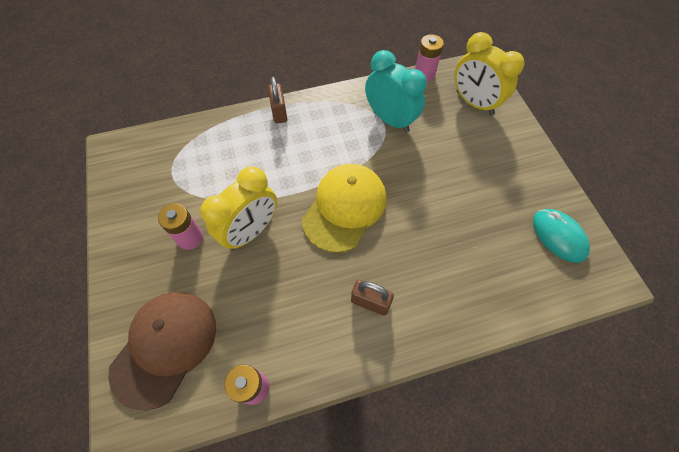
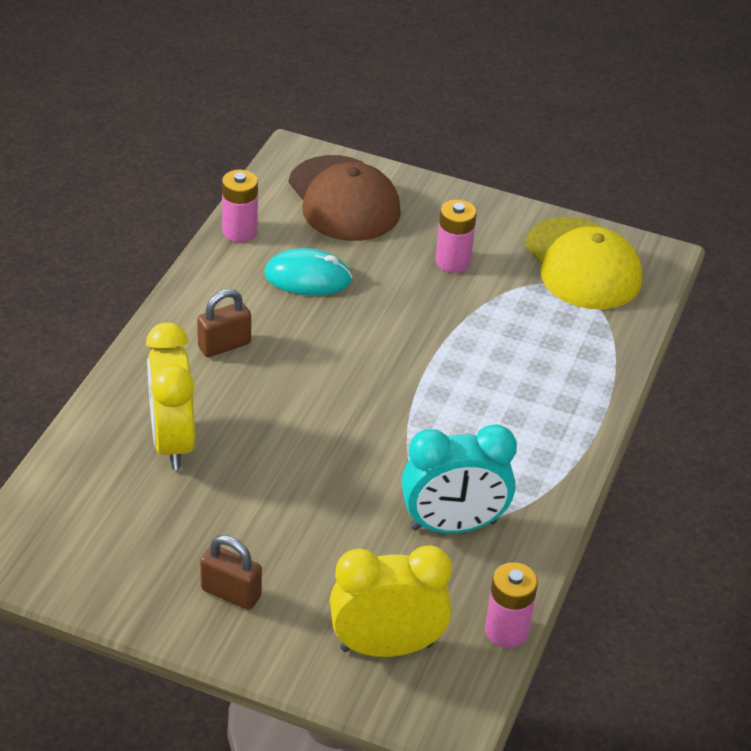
camera: 125 degrees right, 20 degrees down
(251, 231) = (411, 306): yellow clock -> yellow clock (172, 442)
(279, 112) = (581, 422): brown padlock -> brown padlock (231, 593)
(344, 208) = (358, 394): yellow cap -> yellow cap (582, 264)
(558, 236) = (99, 555): turquoise mouse -> turquoise mouse (308, 277)

